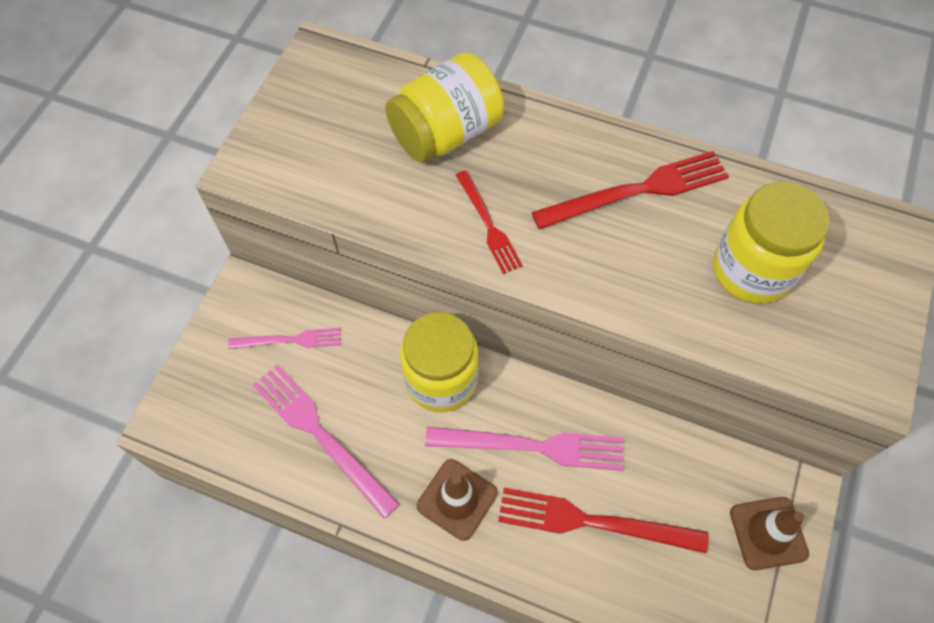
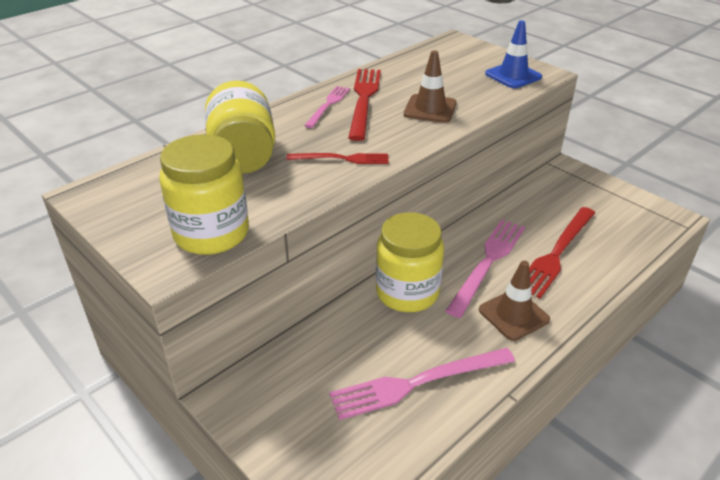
camera: 65 degrees left, 25 degrees down
(290, 340) = (309, 377): pink fork -> pink fork (328, 105)
(751, 270) = (450, 83): yellow jar -> yellow jar (211, 233)
(768, 533) = (588, 188): brown traffic cone -> brown traffic cone (430, 109)
(833, 343) = (513, 75): none -> blue traffic cone

